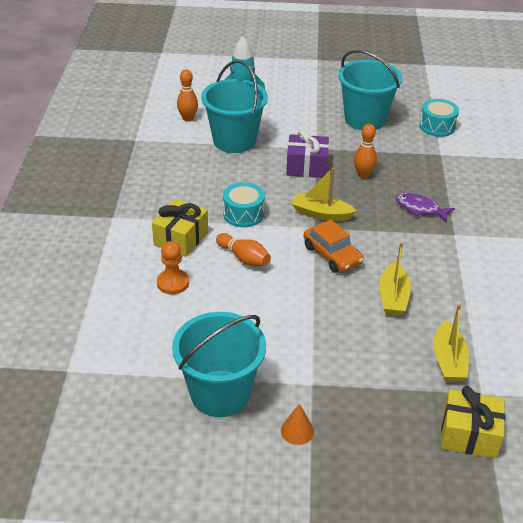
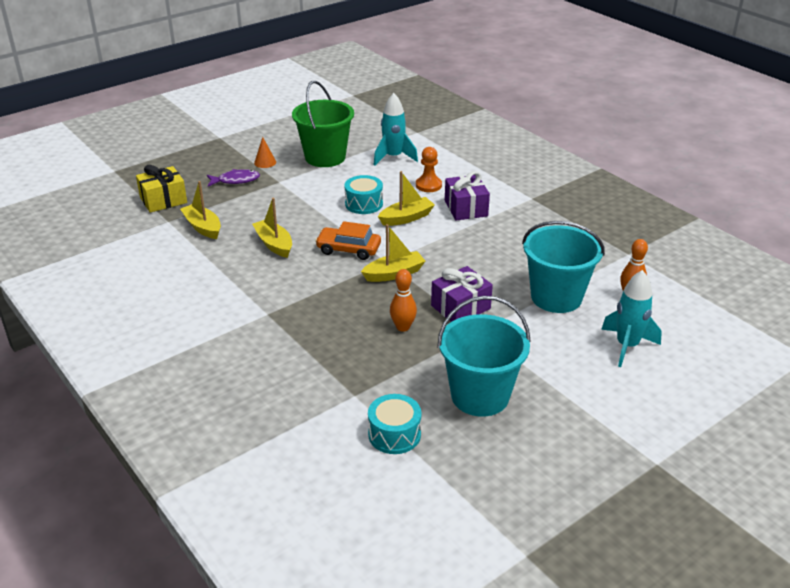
camera: 140 degrees right, 5 degrees down
(150, 344) = (393, 157): none -> turquoise rocket
(181, 238) = (466, 208): yellow gift -> purple gift
(220, 393) = (325, 157): turquoise bucket -> green bucket
(243, 214) = (451, 244): turquoise drum -> turquoise drum (364, 204)
(244, 258) = (406, 218): orange bowling pin -> yellow boat
(420, 208) = (318, 321): purple fish -> purple fish (236, 180)

